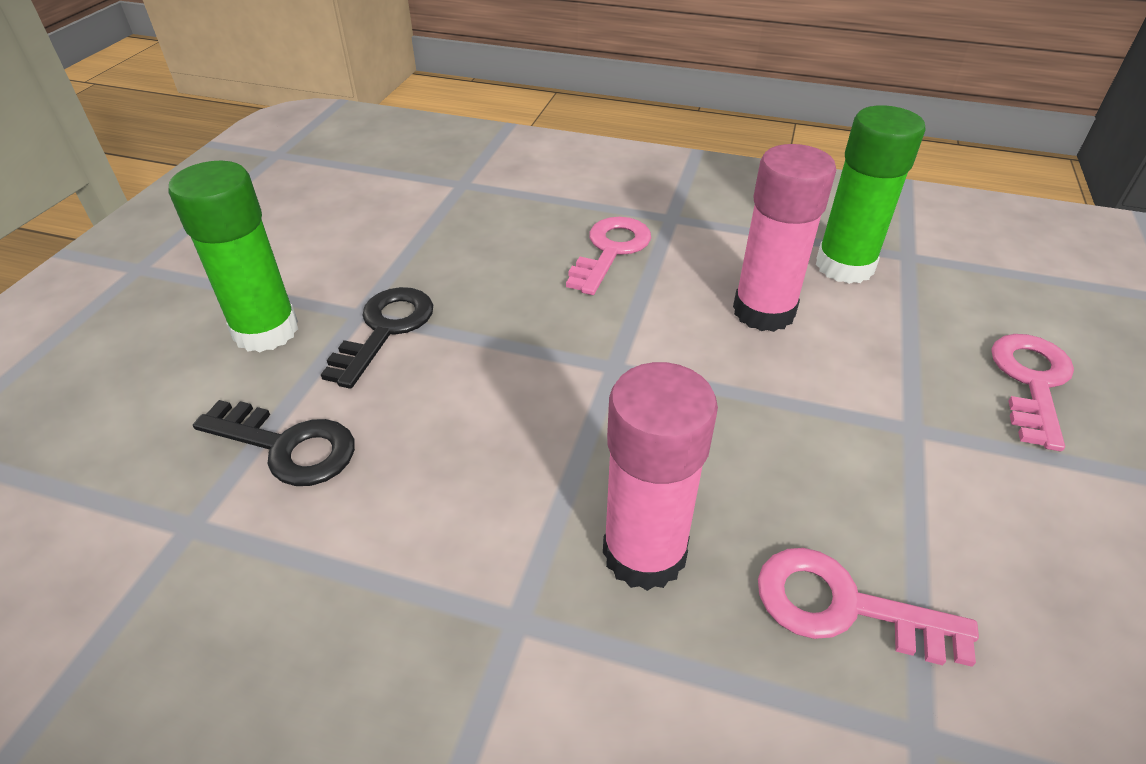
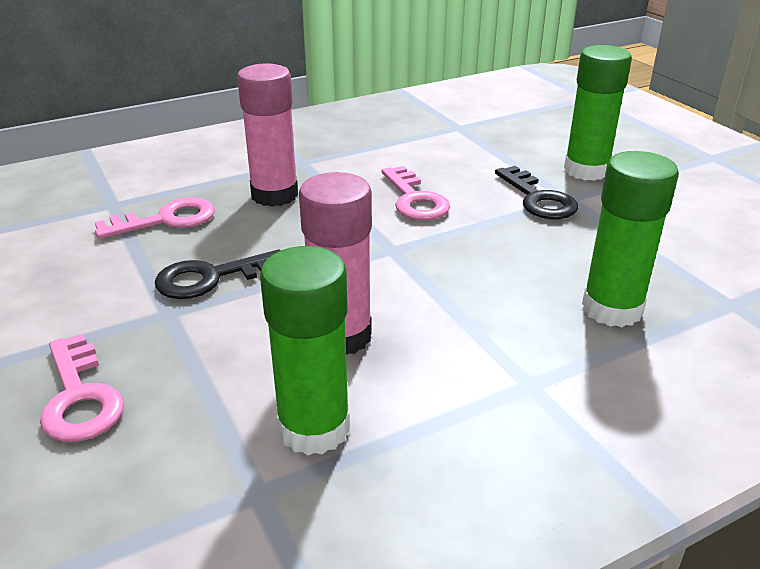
camera: 135 degrees right, 10 degrees down
(288, 446) = (475, 152): black key -> black key (211, 278)
(539, 220) = (612, 309): none -> green glue stick
(611, 250) = (517, 317): pink key -> pink key (415, 200)

